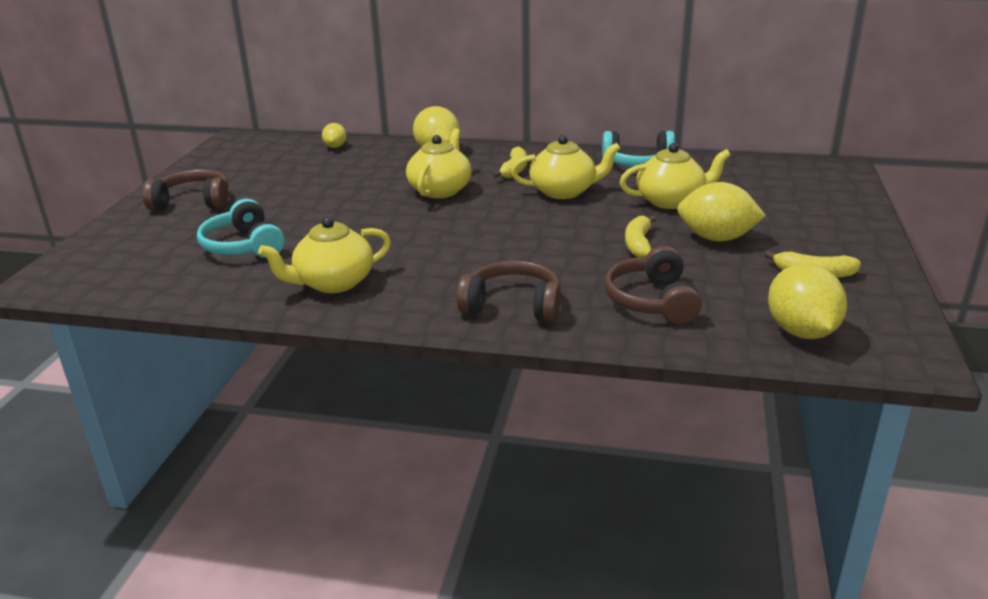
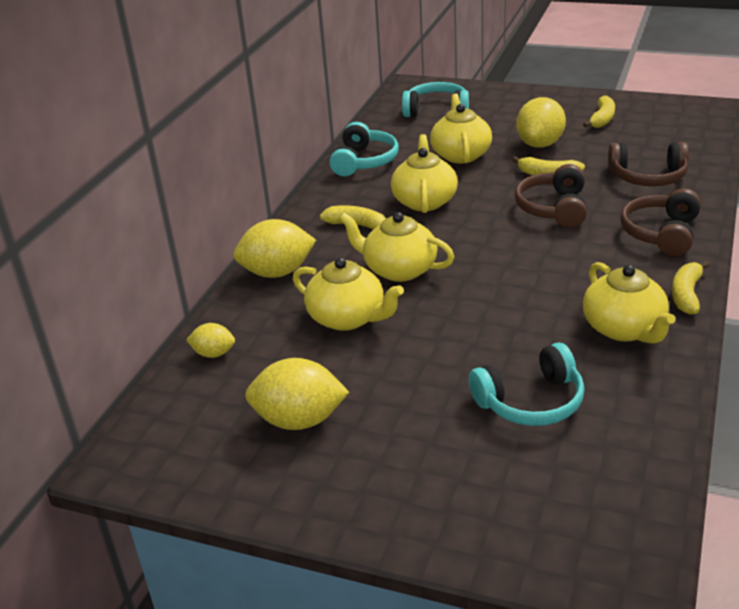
camera: 80 degrees left, 5 degrees up
(193, 202) = (379, 469): brown headphones -> brown headphones (554, 208)
(371, 179) = (348, 318): none -> yellow teapot
(387, 315) = (686, 294): none -> yellow banana
(777, 184) = (436, 110): none -> turquoise headphones
(801, 331) = (686, 133): yellow lemon -> yellow lemon (299, 420)

